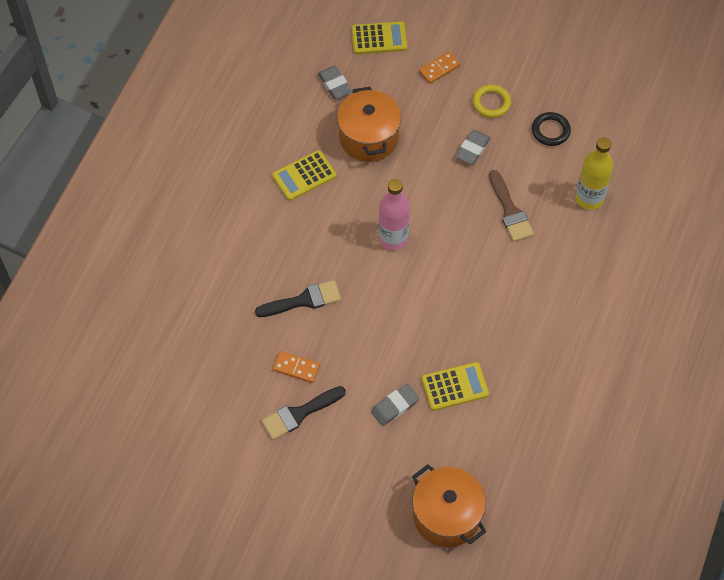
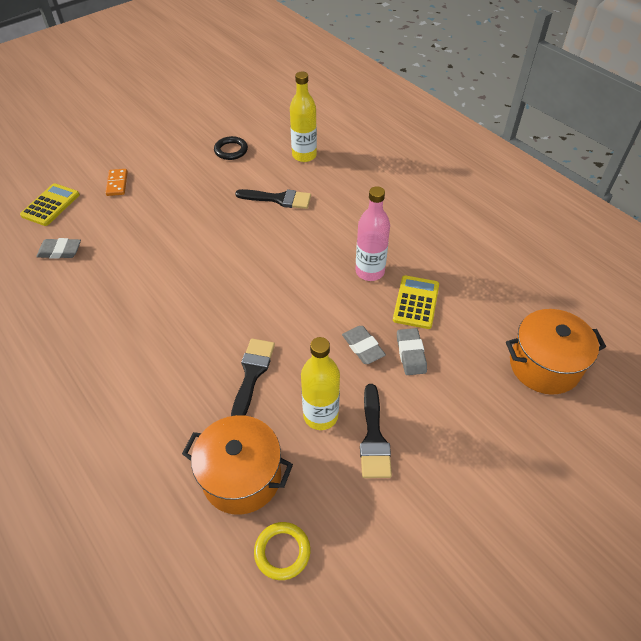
camera: 60 degrees left, 10 degrees down
(296, 368) = (320, 415): orange domino -> yellow bottle
(304, 176) = (125, 313): yellow calculator -> none
(368, 138) = (133, 252): orange pot -> orange pot (242, 477)
(393, 238) = (243, 279): pink bottle -> pink bottle (370, 271)
(472, 149) = (205, 196): grey eraser -> grey eraser (363, 347)
(491, 103) = (177, 169): yellow ring -> yellow ring (282, 552)
(510, 211) = (278, 199): brown brush -> black brush

